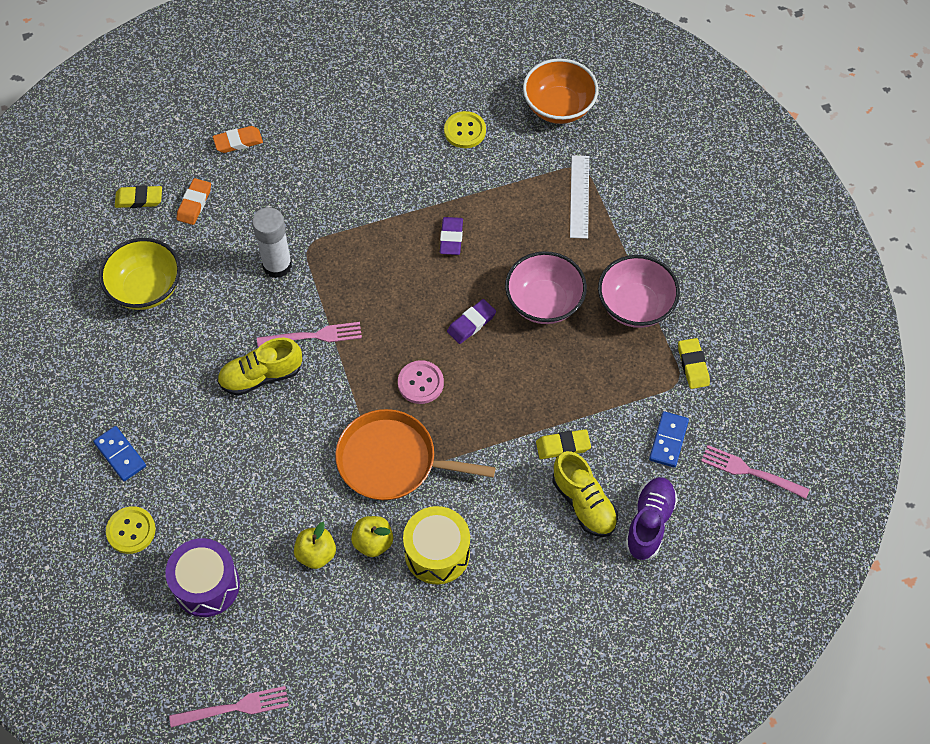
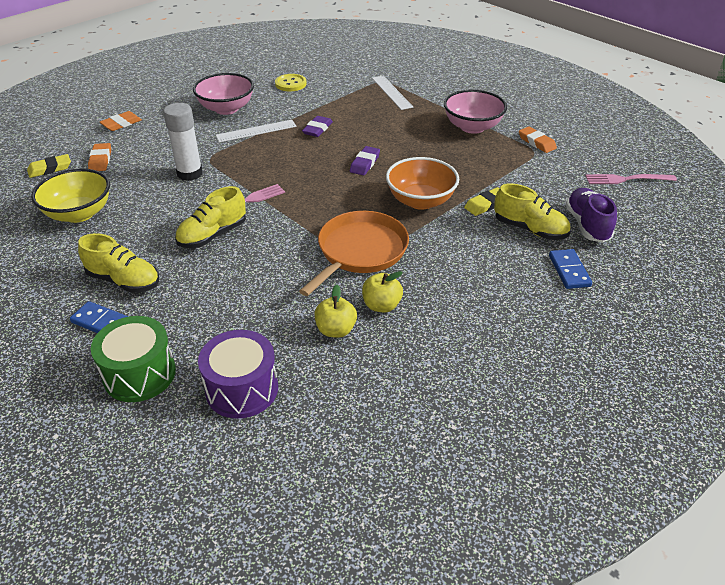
camera: 25 degrees left, 20 degrees down
(131, 531) = (139, 374): yellow button -> green drum
(156, 407) = (124, 281): none -> yellow shoe
(235, 707) = (332, 480): pink fork -> none
(380, 214) = (256, 131): none -> white ruler
(392, 461) = (360, 251): orange pan -> orange pan turned 135 degrees clockwise
(420, 383) = (350, 203): pink button -> none
(437, 553) = (441, 294): yellow drum -> none
(451, 238) = (317, 129): purple eraser -> purple eraser turned 45 degrees clockwise
(544, 302) = (409, 141): pink bowl -> pink bowl (226, 109)
(558, 107) = (346, 62): orange bowl -> orange bowl (420, 201)
(668, 440) = (557, 180): blue domino -> blue domino (569, 271)
(693, 365) = (536, 142): yellow eraser -> orange eraser

